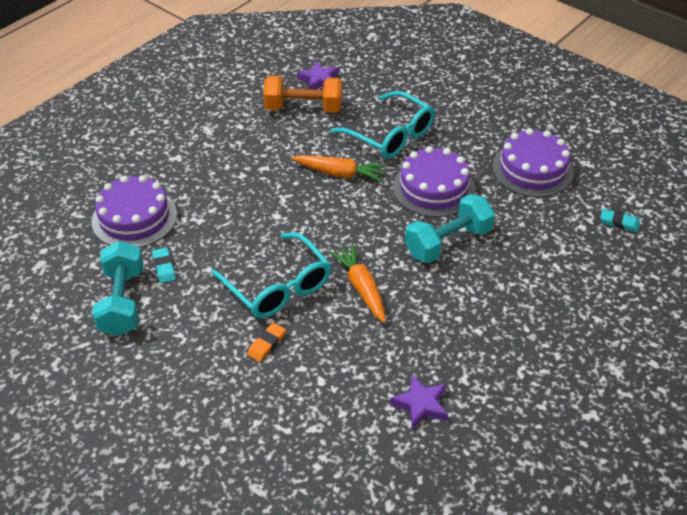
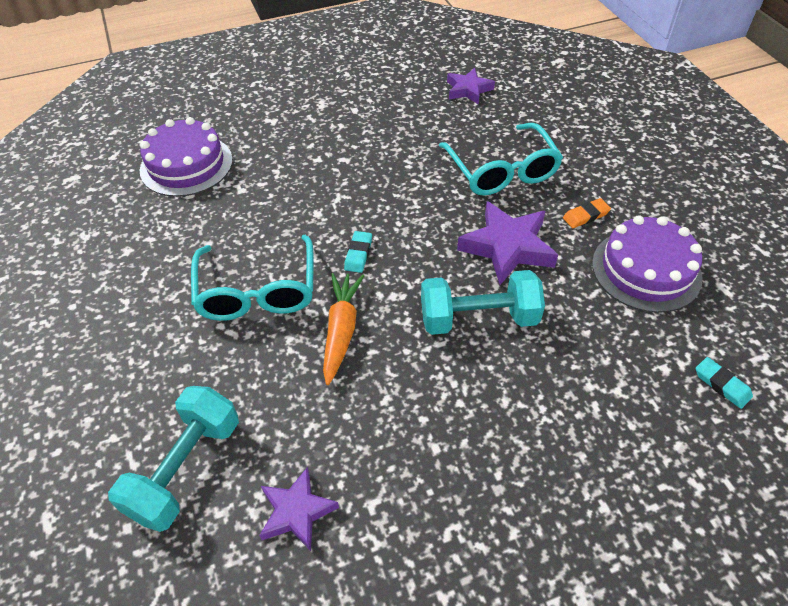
camera: 30 degrees right, 5 degrees up
(122, 302) = (106, 244): turquoise dumbbell -> turquoise dumbbell (186, 469)
(164, 267) = (170, 224): turquoise eraser -> turquoise eraser (358, 254)
(266, 344) = (195, 351): orange eraser -> orange eraser (585, 216)
(303, 108) = (430, 113): orange dumbbell -> none
(339, 173) = (416, 192): orange carrot -> none
(433, 188) = (507, 247): purple cake -> purple star

